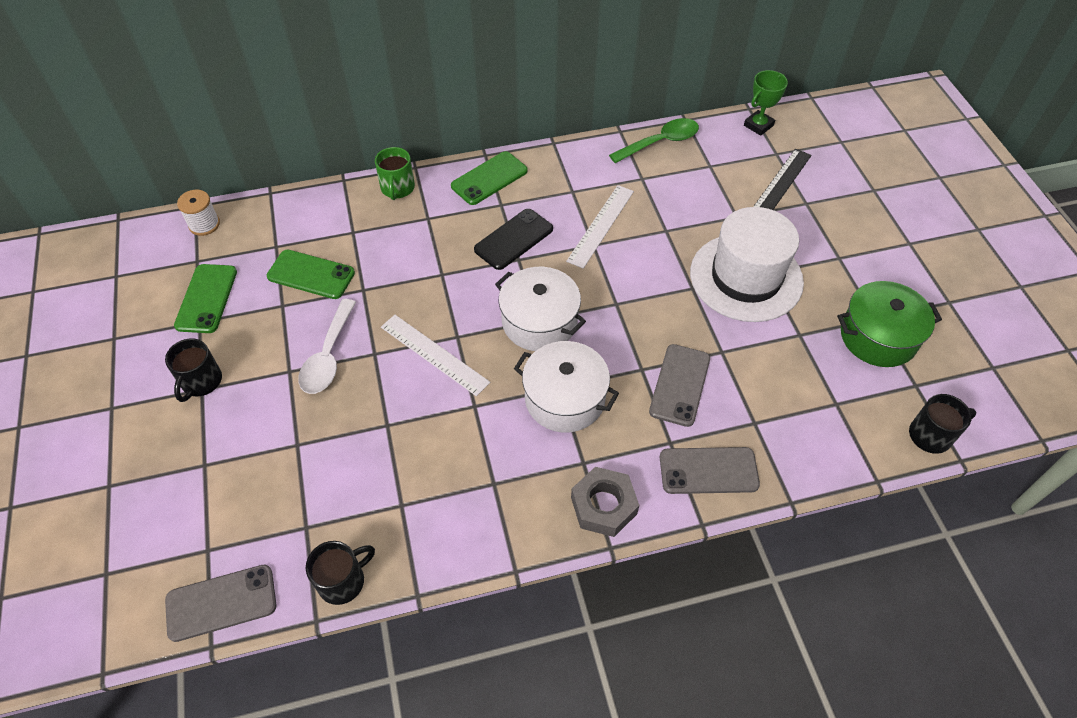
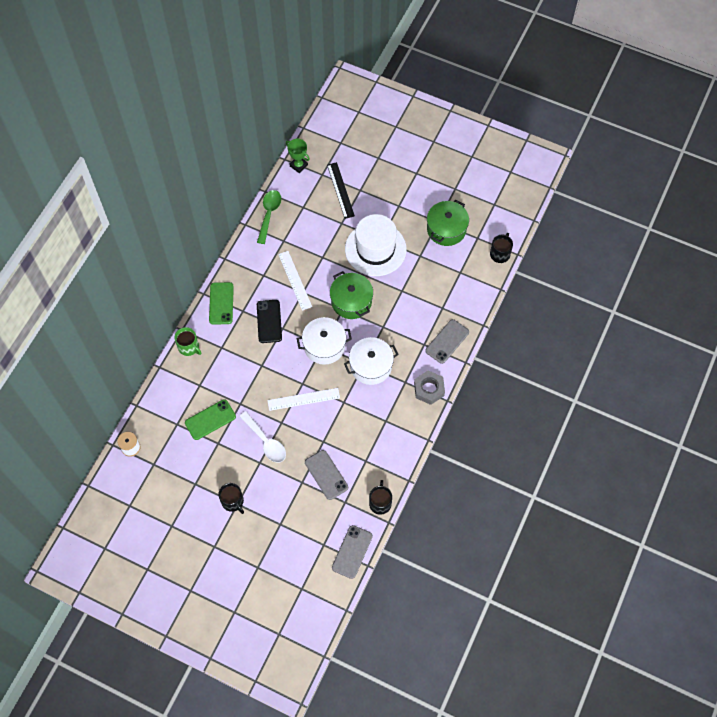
camera: 50 degrees left, 10 degrees up
(206, 298) = (183, 473): green phone -> none
(639, 305) = (351, 301): none -> green pot
(679, 385) = (402, 319): grey phone -> grey phone (326, 475)
(758, 125) = (298, 165): green trophy -> green trophy turned 45 degrees counterclockwise

